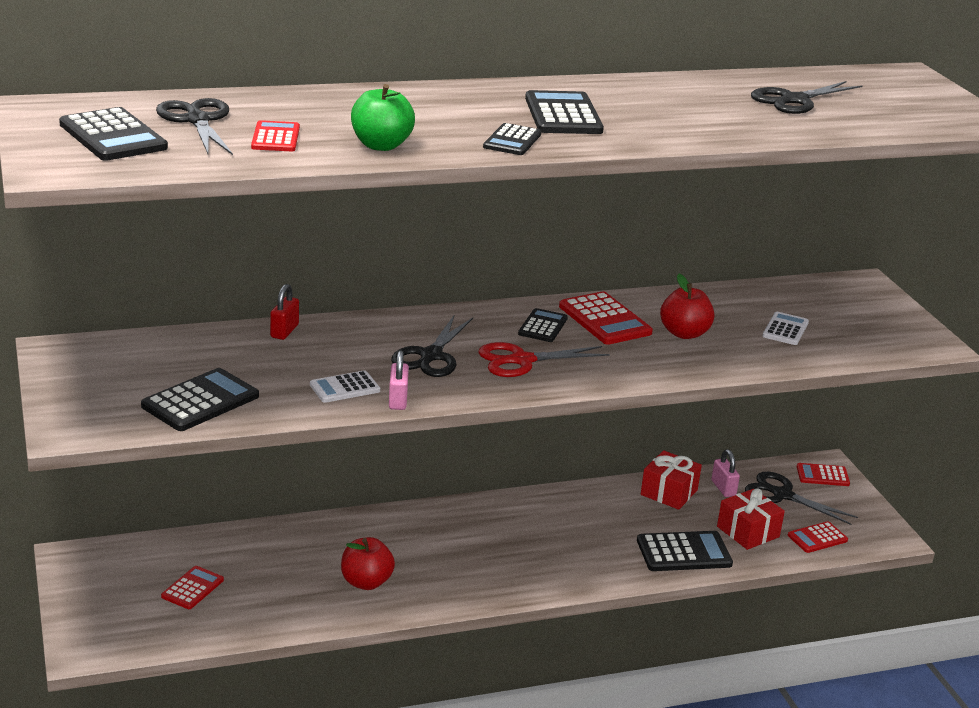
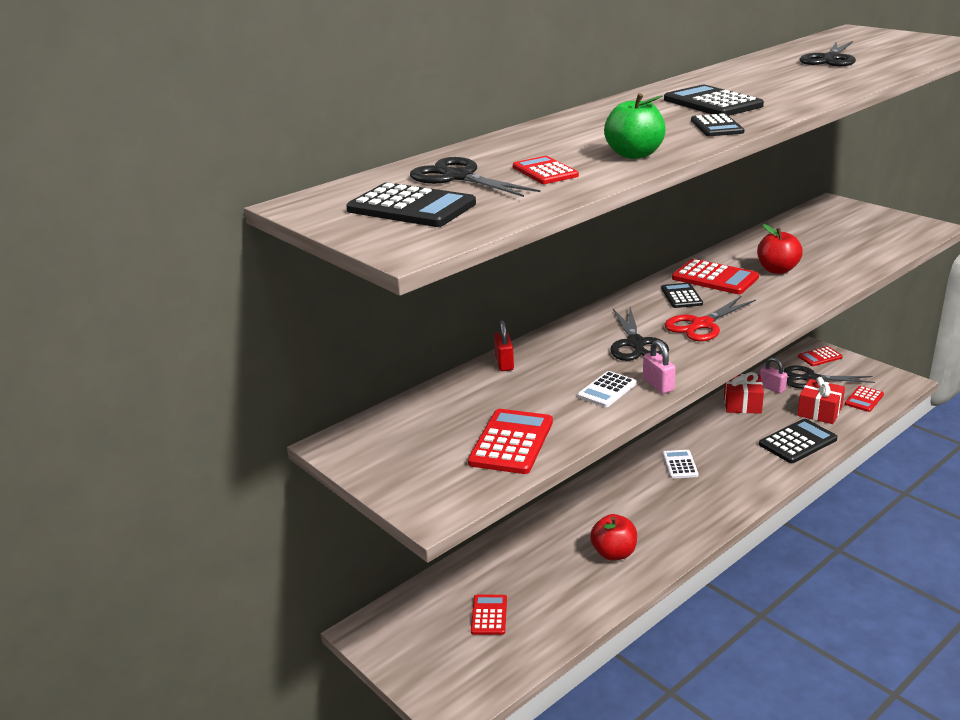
camera: 20 degrees left, 0 degrees up
(200, 401) = (511, 442): black calculator -> red calculator
(785, 329) = (833, 246): white calculator -> white calculator (680, 465)

